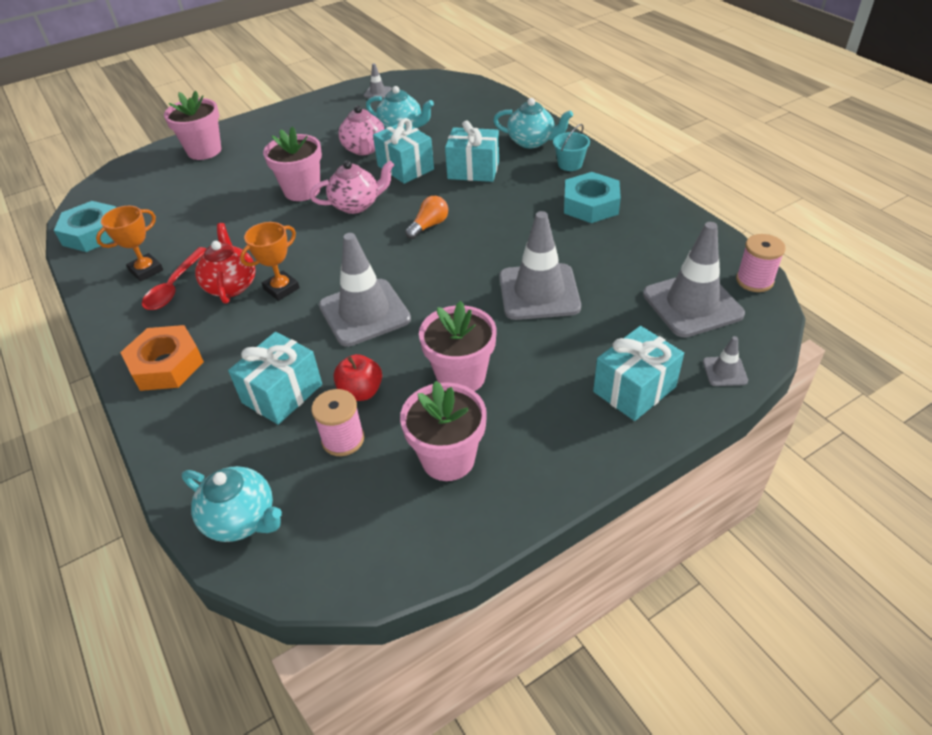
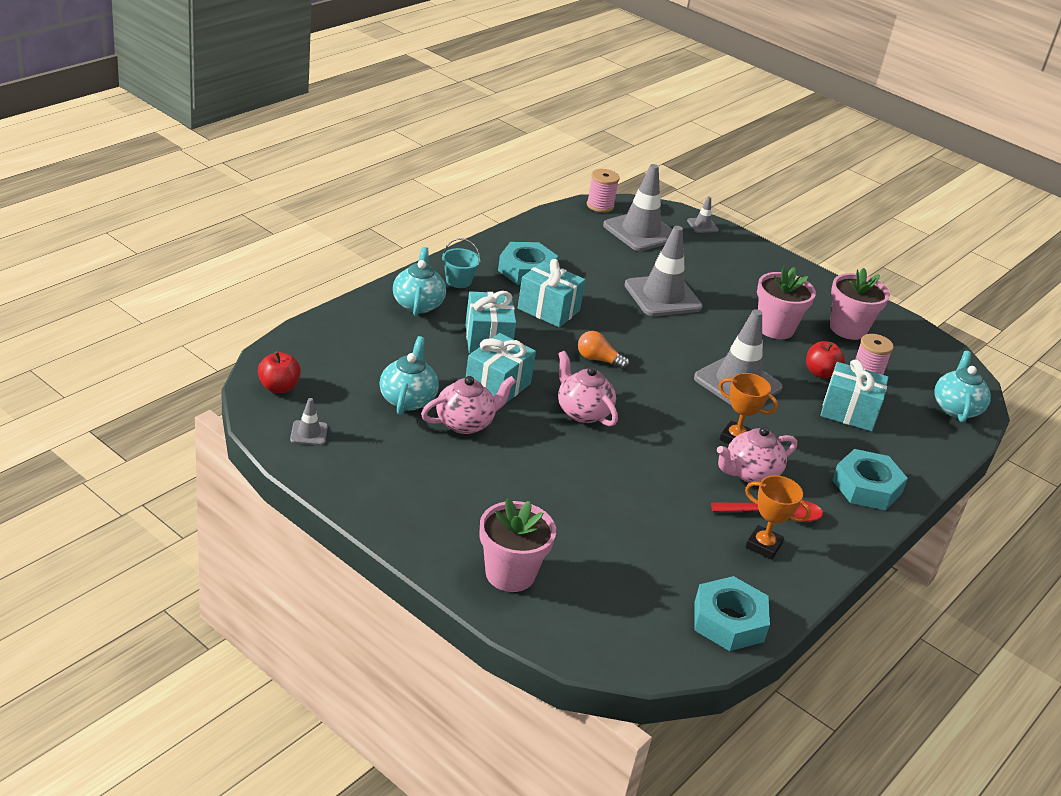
camera: 115 degrees left, 10 degrees down
(166, 365) = (866, 487): orange nut -> turquoise nut
(231, 285) = (750, 473): red teapot -> pink teapot
(302, 191) = (571, 458): pink flower pot -> none
(431, 84) = (279, 387): none -> red apple
(634, 389) = (740, 258): turquoise gift -> turquoise gift (548, 309)

